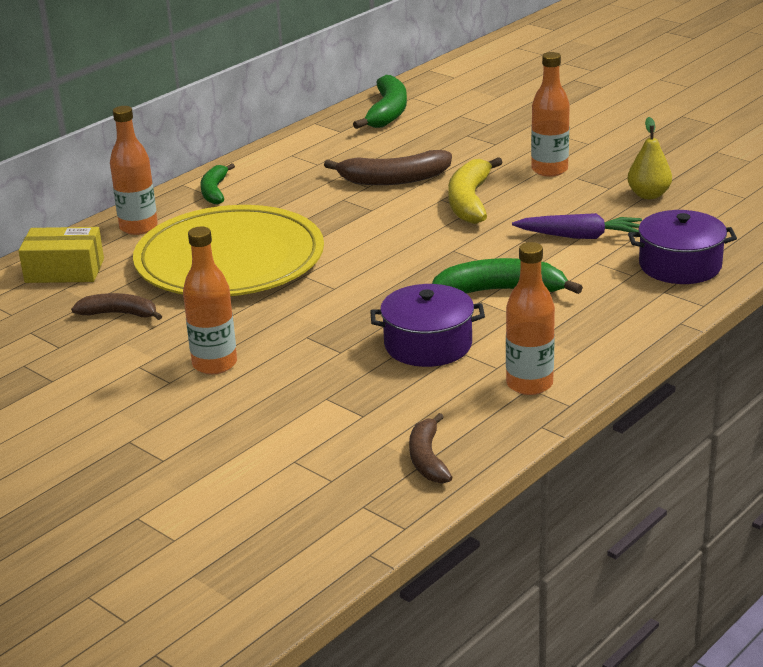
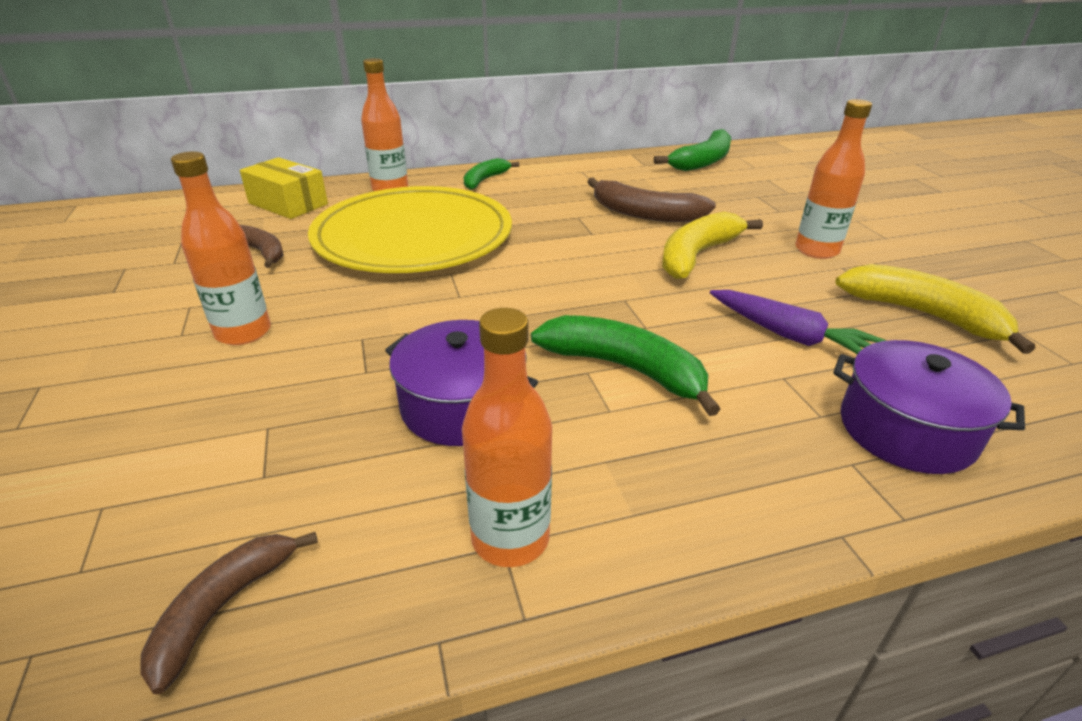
camera: 30 degrees right, 5 degrees up
(648, 195) = (923, 314): yellow pear -> yellow banana

